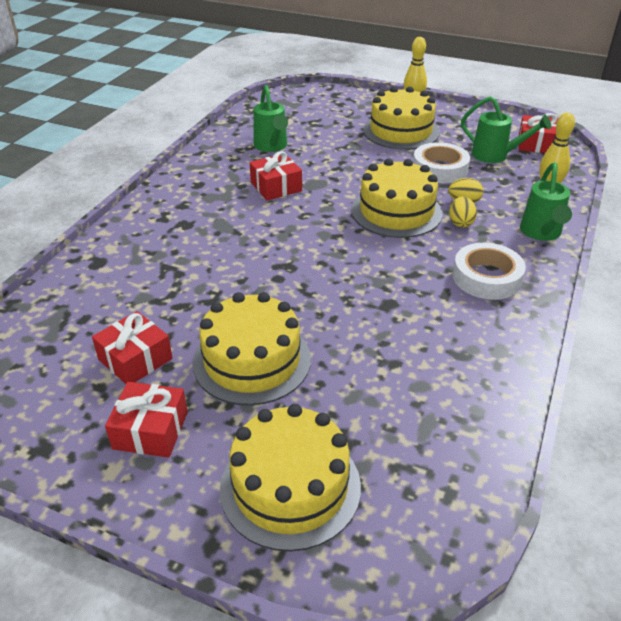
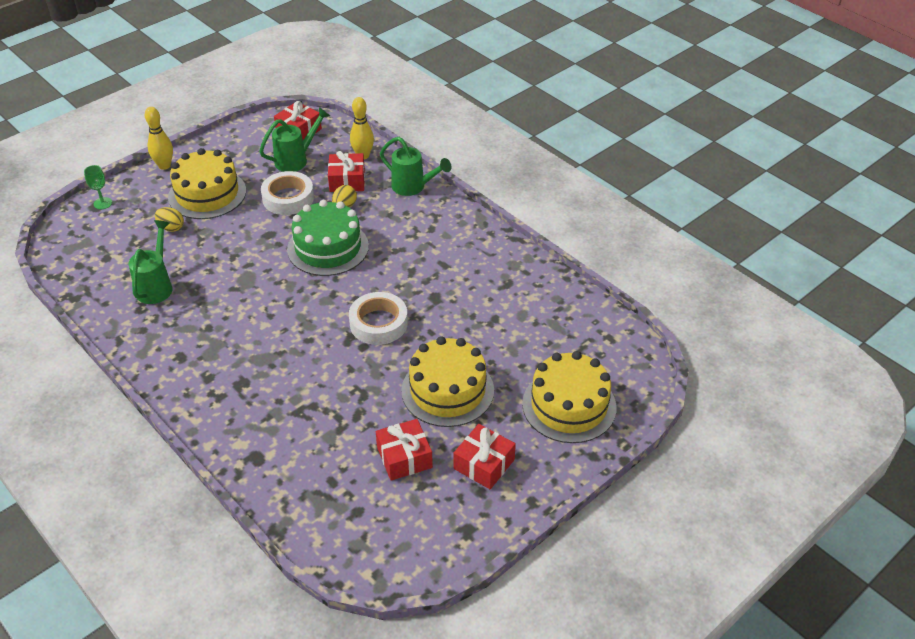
camera: 65 degrees left, 5 degrees up
(272, 147) = (156, 285): green watering can -> green watering can turned 90 degrees counterclockwise
(276, 187) = (230, 305): red gift -> red gift (347, 180)
(343, 96) = (103, 203): none -> green goblet
(396, 212) = (328, 248): yellow cake -> green cake
(460, 223) = (369, 220): yellow egg -> yellow egg (171, 228)
(486, 277) = (441, 237): white tape -> white tape (378, 323)

